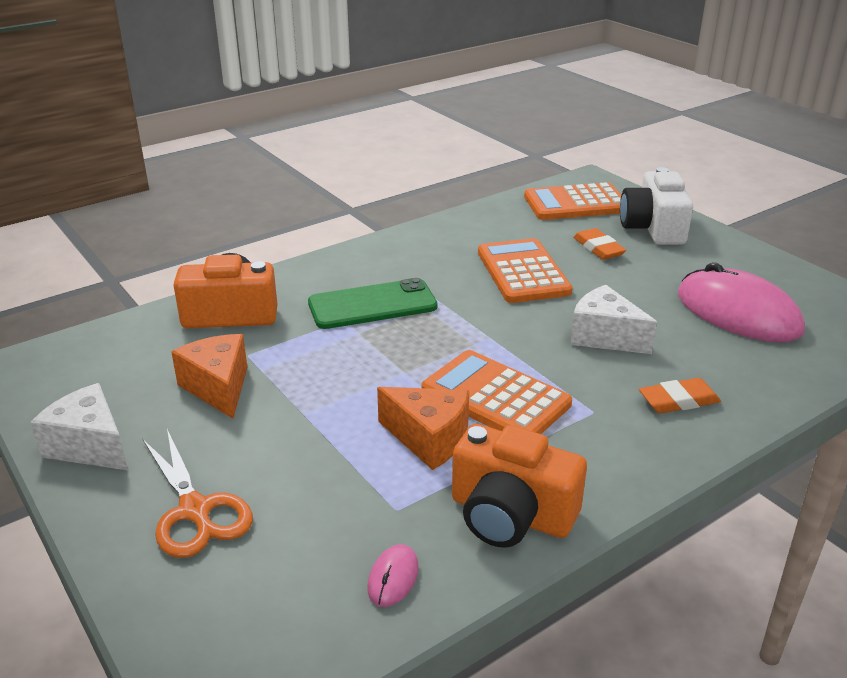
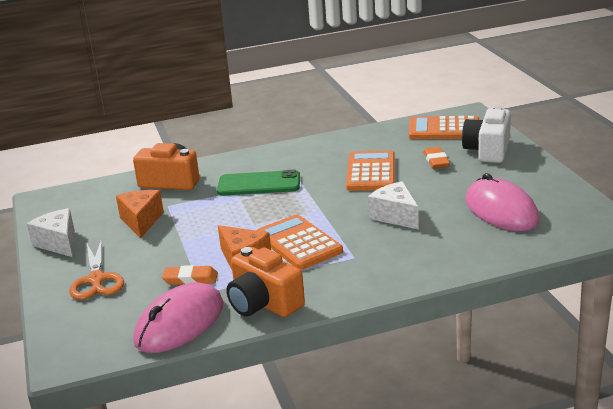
camera: 20 degrees right, 5 degrees down
(393, 578) = (180, 323): pink mouse -> pink mouse, size x2.47
(678, 400) = (413, 257): orange eraser -> orange eraser (190, 279)

